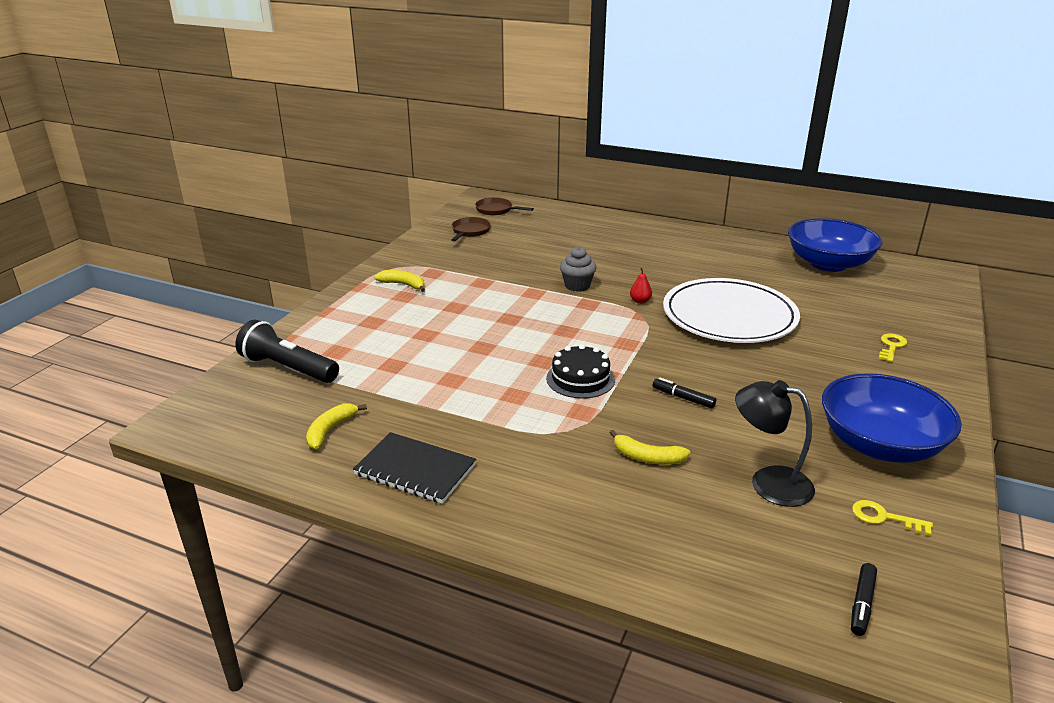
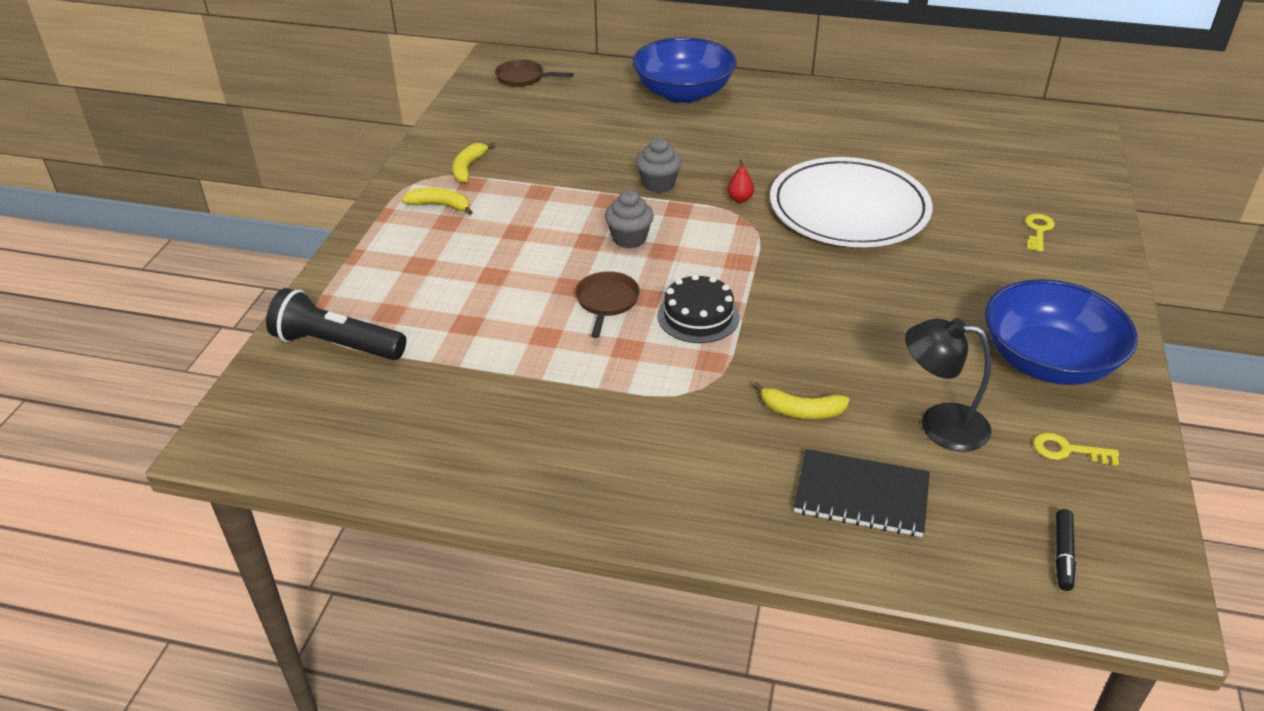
camera: 10 degrees left, 10 degrees up
(330, 430) = (421, 424): yellow banana -> yellow banana (468, 168)
(415, 470) = (541, 463): black notebook -> black notebook (861, 496)
(470, 231) = (500, 115): brown pan -> brown pan (606, 302)
(542, 320) = (629, 239): none -> grey cupcake
(683, 398) = (822, 328): black marker -> none
(828, 264) = (947, 121): blue bowl -> blue bowl (683, 93)

